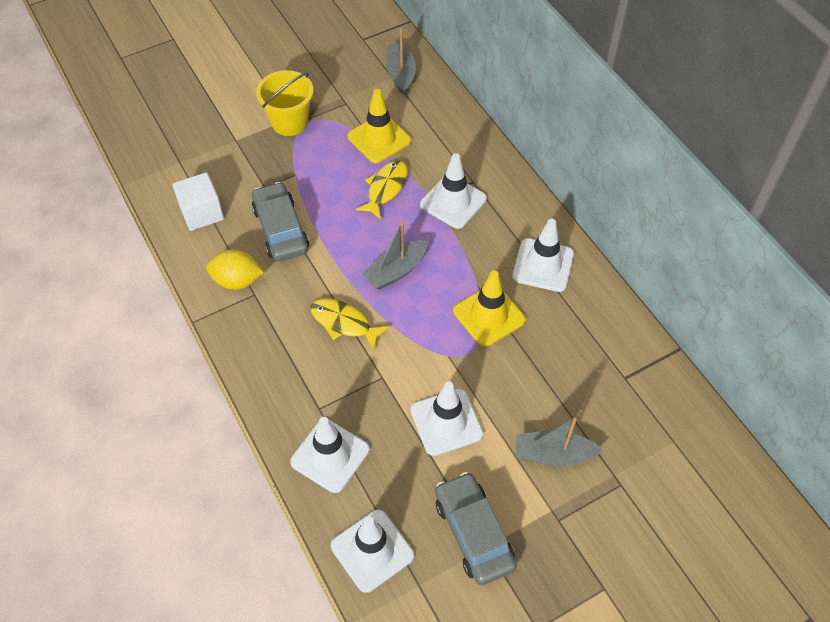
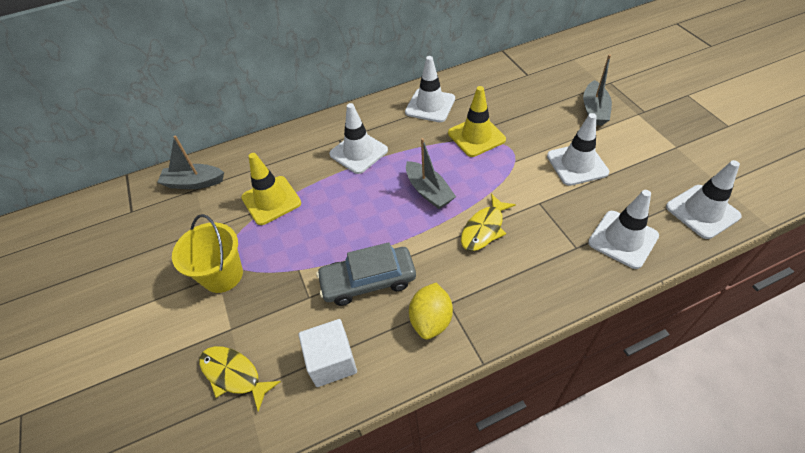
camera: 80 degrees left, 5 degrees down
(385, 189) = (334, 197): yellow fish -> yellow fish (234, 375)
(474, 533) = (668, 153): grey car -> none

